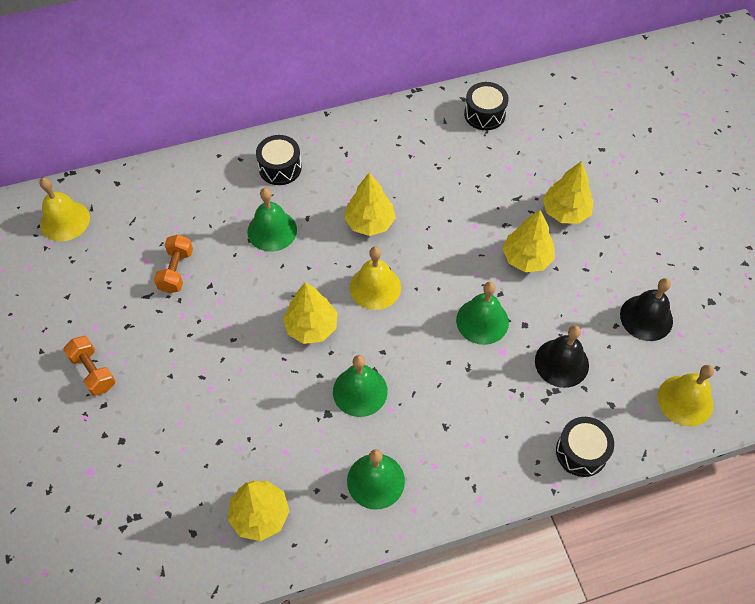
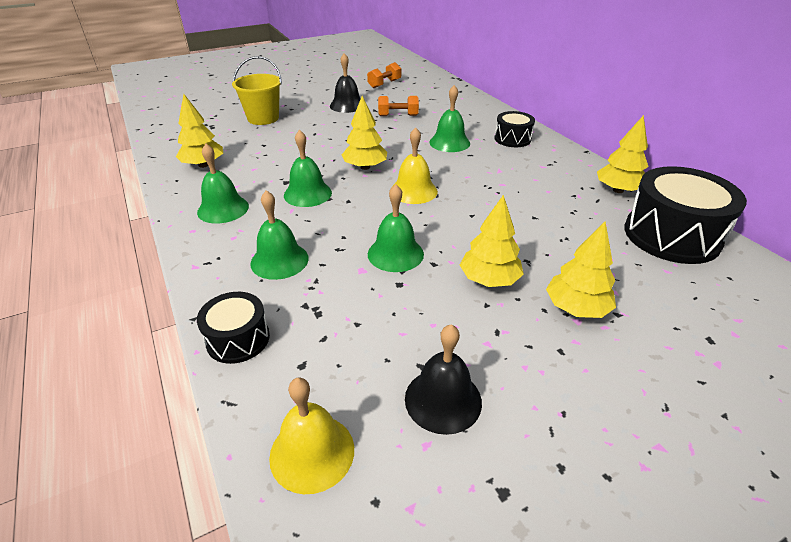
camera: 80 degrees right, 20 degrees down
(65, 220) = (422, 82): yellow bell -> none
(93, 372) = (314, 103): orange dumbbell -> orange dumbbell (384, 84)
(127, 444) = (263, 118): none -> yellow bucket
(369, 222) = (481, 182): yellow tree -> yellow tree (618, 190)
(479, 420) = (279, 260): none -> green bell
(484, 114) = (671, 235): black drum -> black drum, size x1.84
(561, 363) = (355, 316): black bell -> black bell (347, 105)

